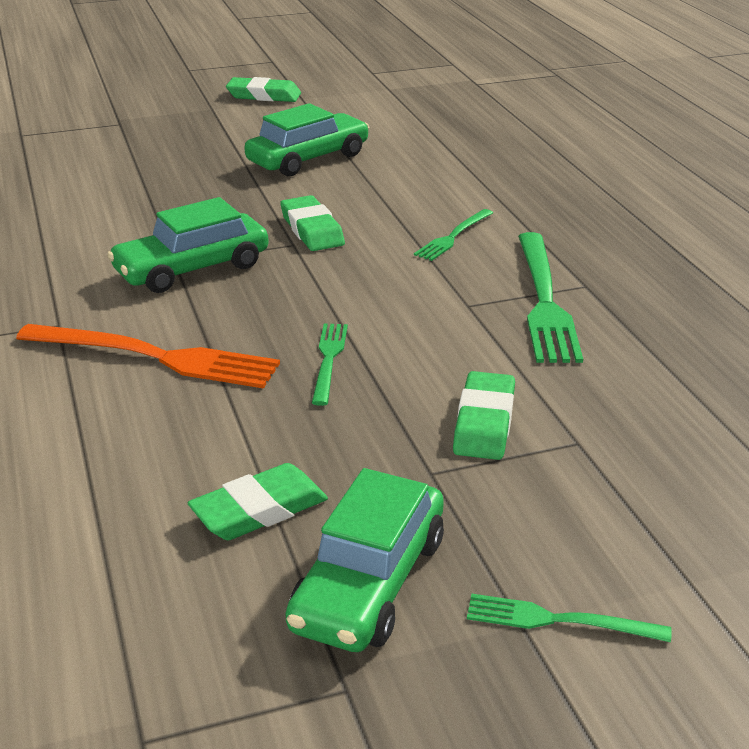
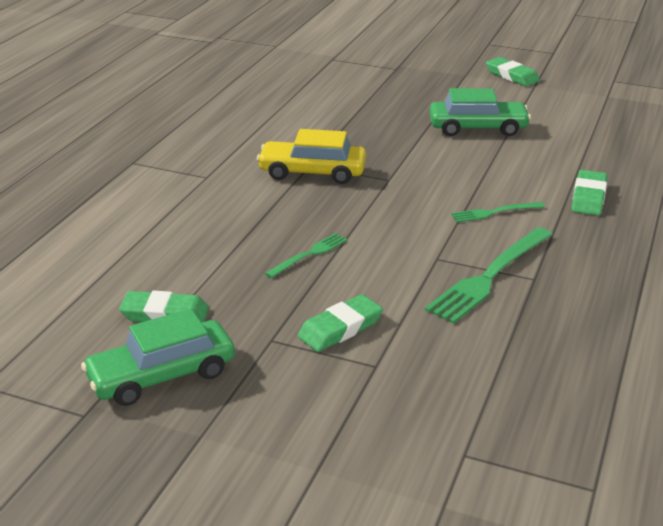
camera: 40 degrees right, 0 degrees up
(155, 357) = (226, 214): orange fork -> none
(192, 268) = (312, 172): green car -> yellow car
(312, 230) = (412, 175): green eraser -> green eraser (588, 197)
(559, 620) = (220, 445): green fork -> none

